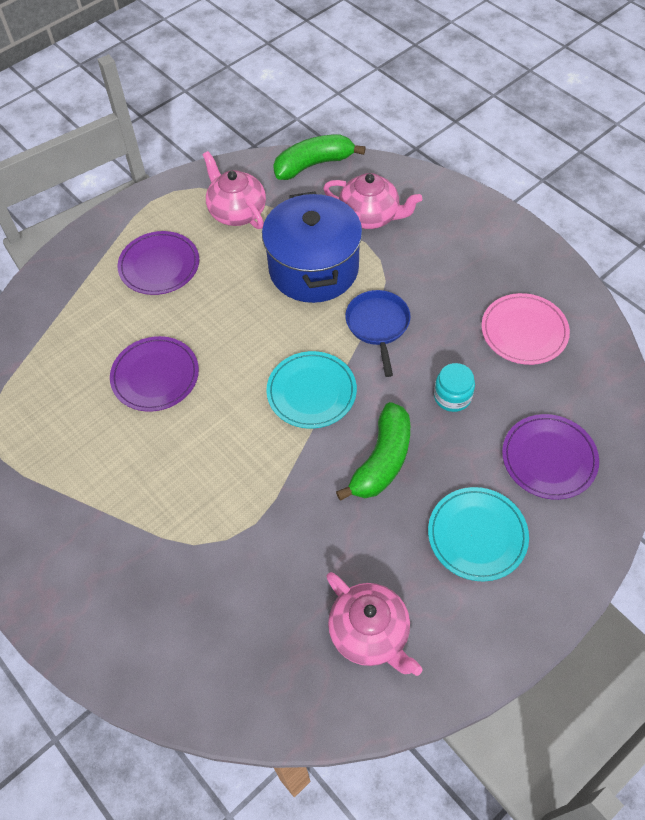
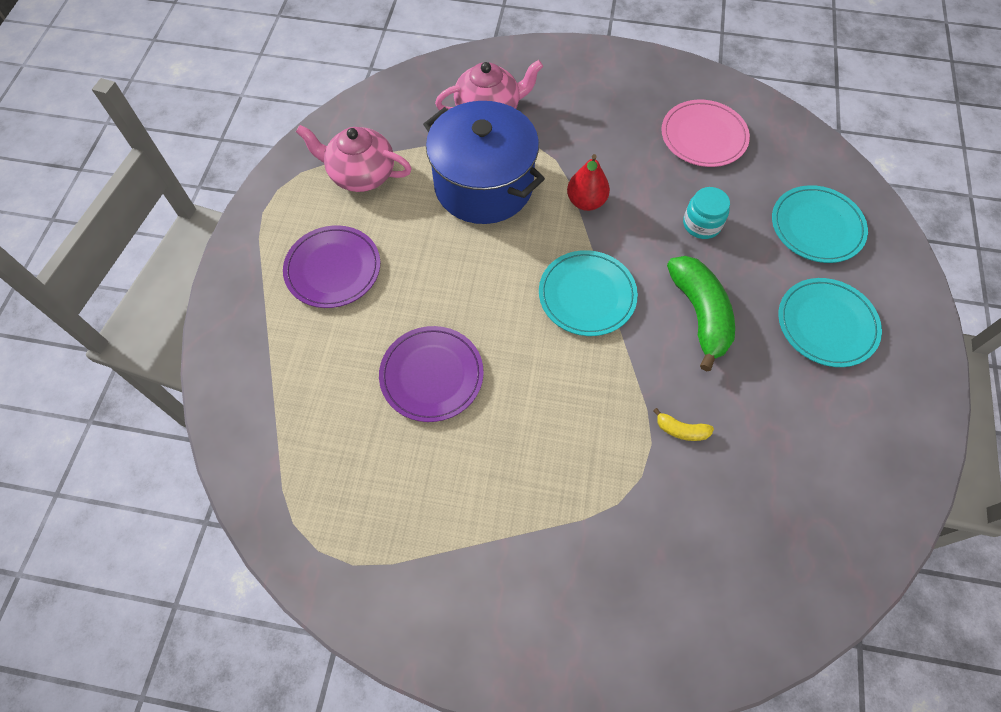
camera: 40 degrees left, 5 degrees up
(285, 529) = (681, 430): none -> yellow banana
(313, 164) = (393, 92): green banana -> none
(370, 633) = (829, 465): pink teapot -> none
(378, 325) = (586, 201): blue pan -> red pear
(549, 458) = (816, 227): purple plate -> turquoise plate

